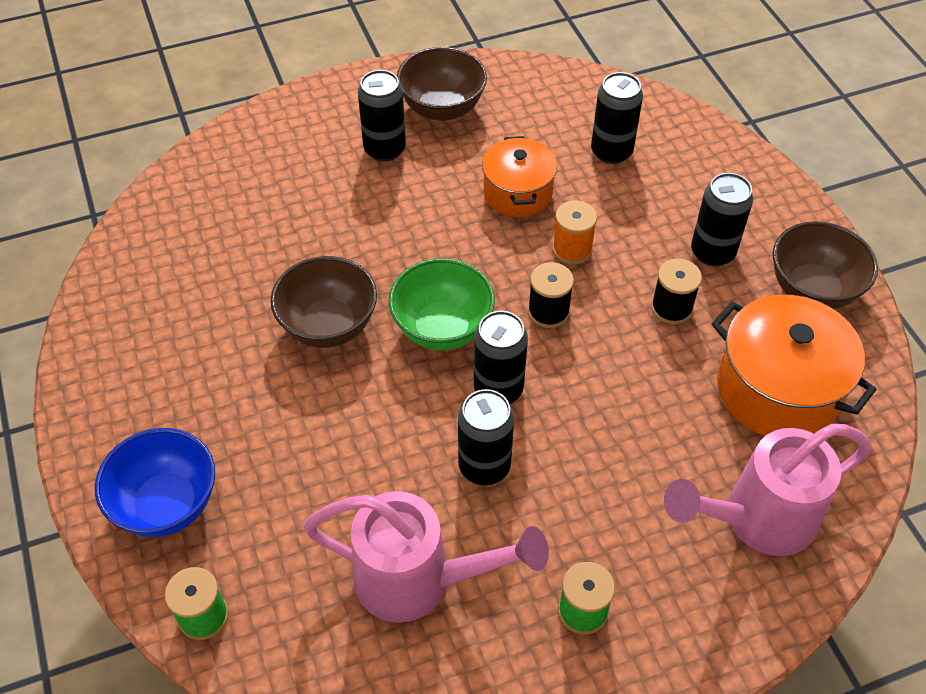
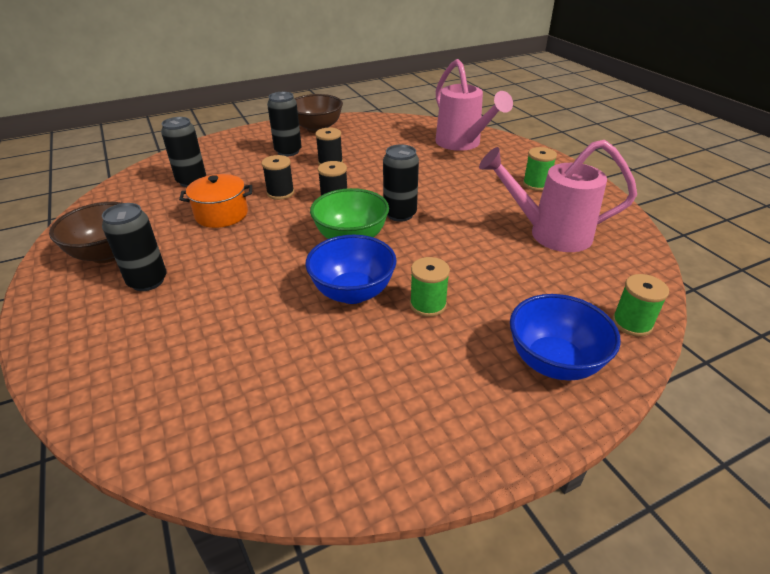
camera: 95 degrees left, 15 degrees down
(290, 397) = (428, 305): none -> green spool
(328, 326) = (352, 292): brown bowl -> blue bowl
(419, 581) = (549, 234): pink watering can -> pink watering can turned 90 degrees counterclockwise
(484, 466) = (459, 216): black can -> none
(572, 249) = (280, 193): orange spool -> black spool
(778, 389) = (383, 138): orange pot -> none

